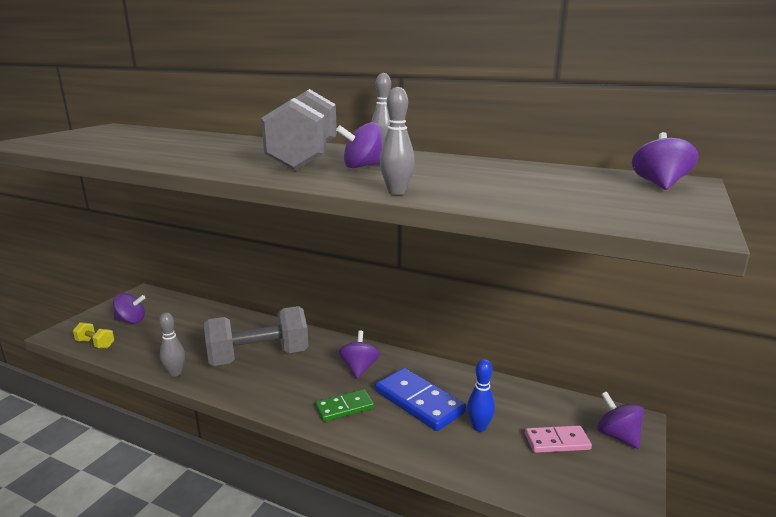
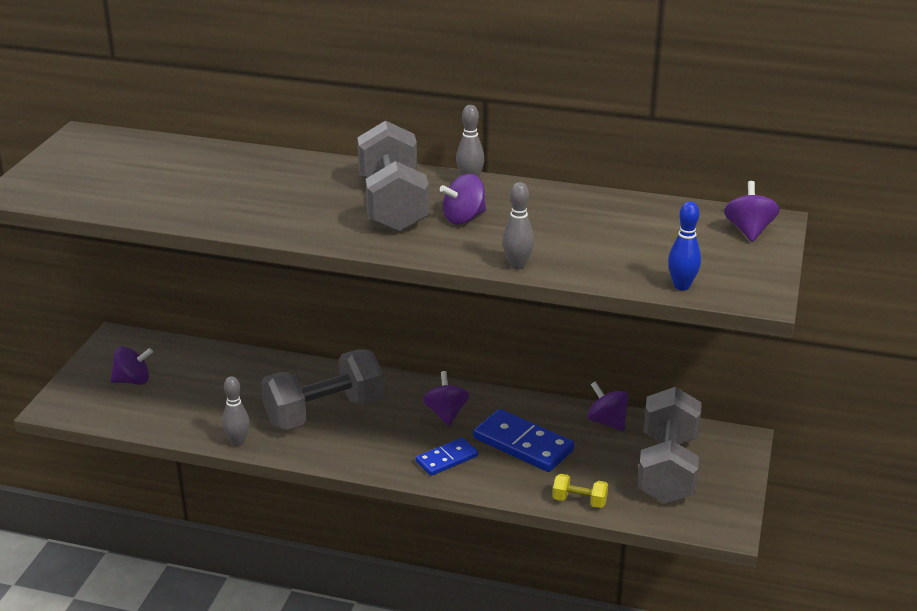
camera: 10 degrees left, 10 degrees up
(95, 344) = (113, 416): yellow dumbbell -> yellow dumbbell (579, 501)
(344, 407) = (447, 459): green domino -> blue domino
(479, 427) = (590, 463): blue bowling pin -> blue bowling pin (681, 286)
(557, 442) = (667, 469): pink domino -> grey dumbbell
(617, 436) = (724, 457): purple spinning top -> purple spinning top (607, 422)

